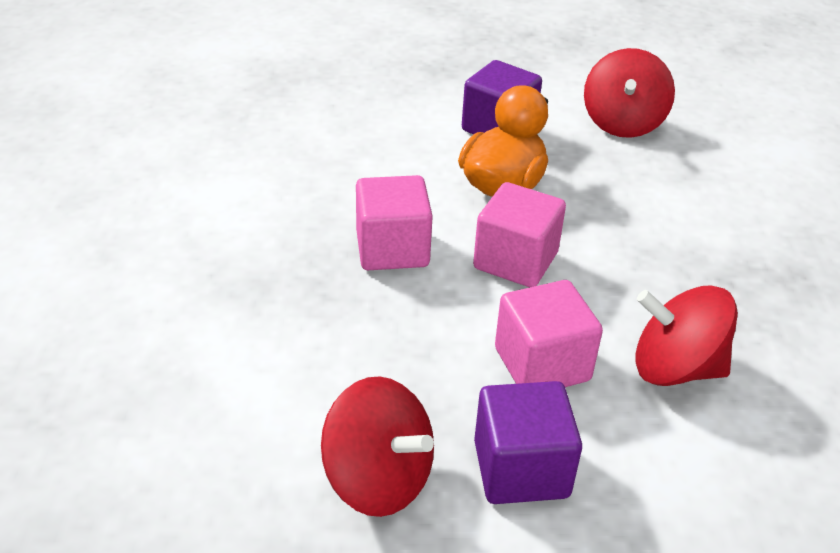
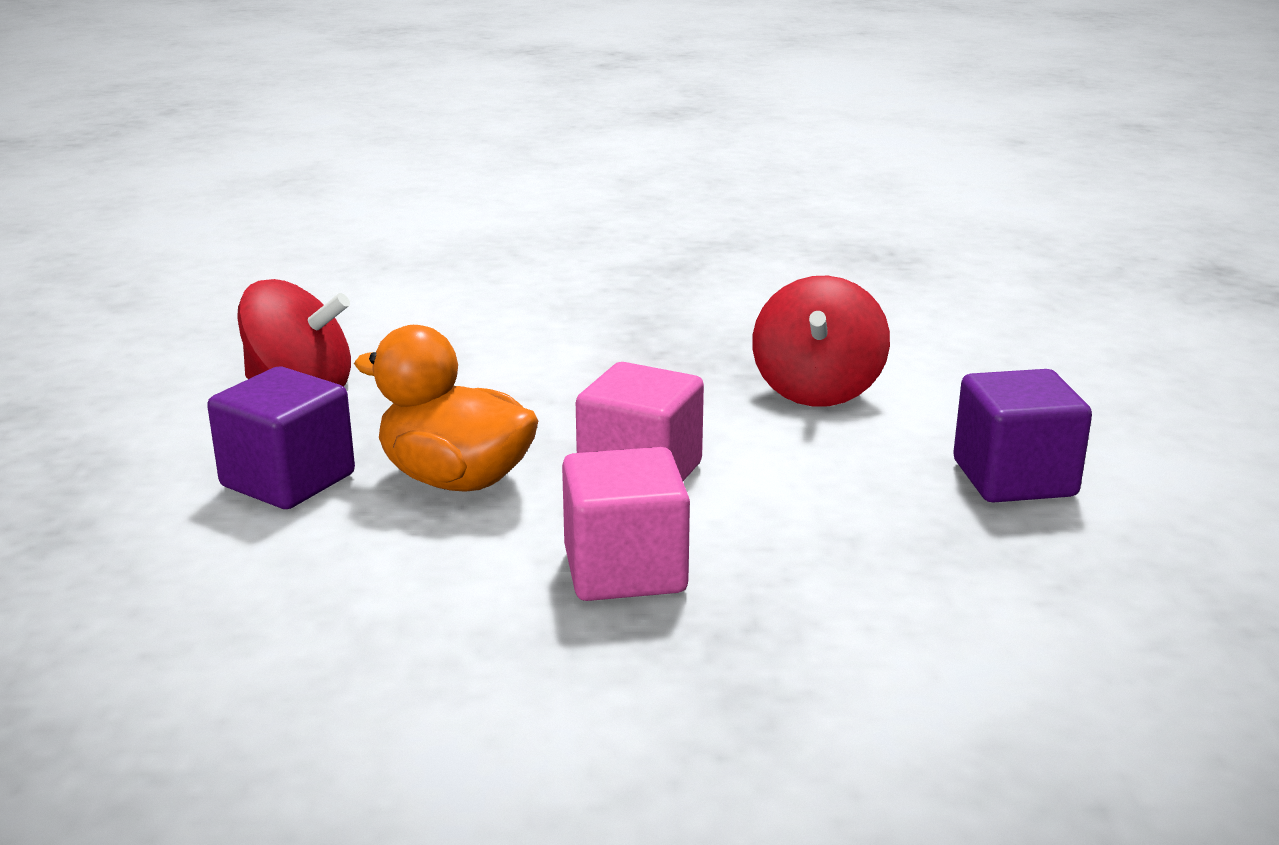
camera: 90 degrees left, 15 degrees down
(378, 479) = (1083, 567): red spinning top -> none
(542, 364) = (840, 462): pink cube -> none

